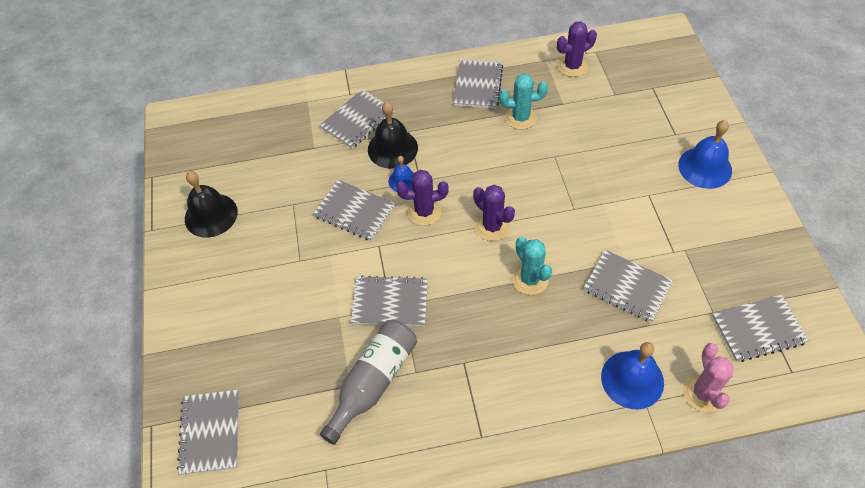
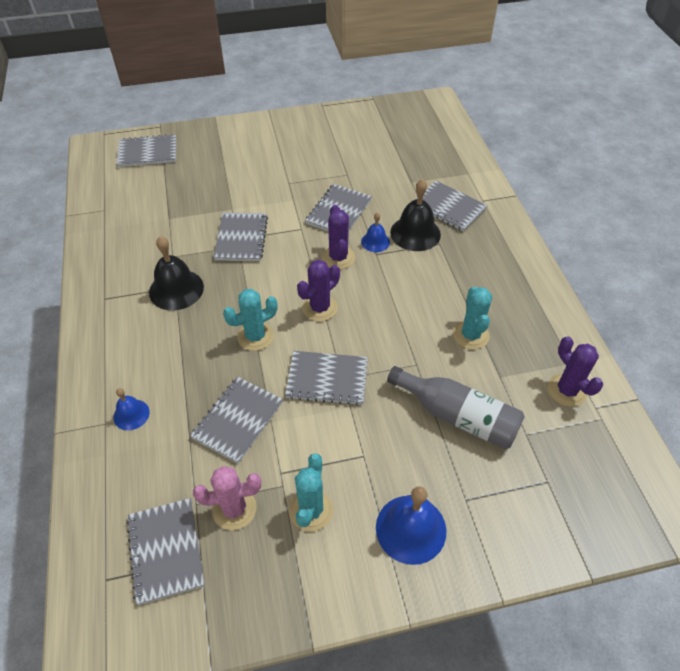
camera: 85 degrees right, 5 degrees down
(211, 215) = (335, 132): black bell -> black bell (176, 289)
(373, 382) = (168, 231): grey bottle -> grey bottle (458, 416)
(478, 85) = (514, 298): grey notebook -> grey notebook (327, 379)
(632, 379) = (131, 414): blue bell -> blue bell, size x0.57
(702, 229) = (311, 510): none -> turquoise cactus
(703, 393) = (102, 478): pink cactus -> pink cactus (234, 509)

